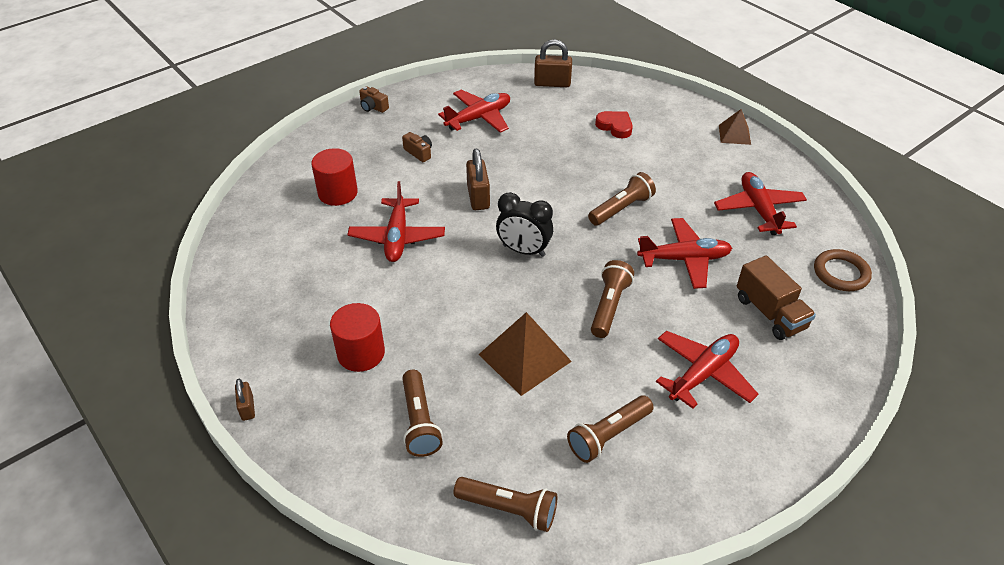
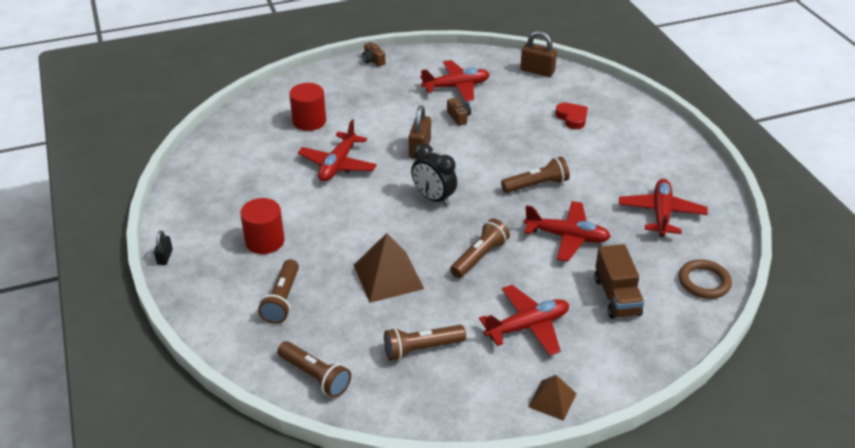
camera: 20 degrees right, 5 degrees down
(247, 408) = (165, 257): brown padlock -> black padlock
(419, 152) = (391, 104): brown camera -> brown camera (459, 117)
(734, 134) = (679, 147): brown pyramid -> brown pyramid (552, 400)

